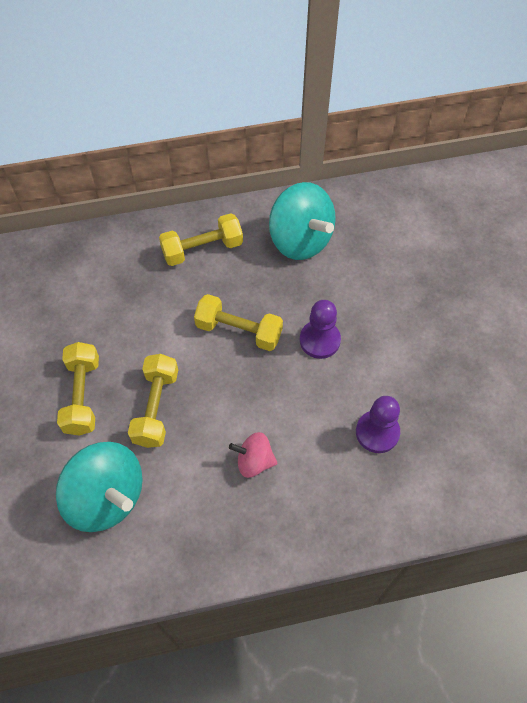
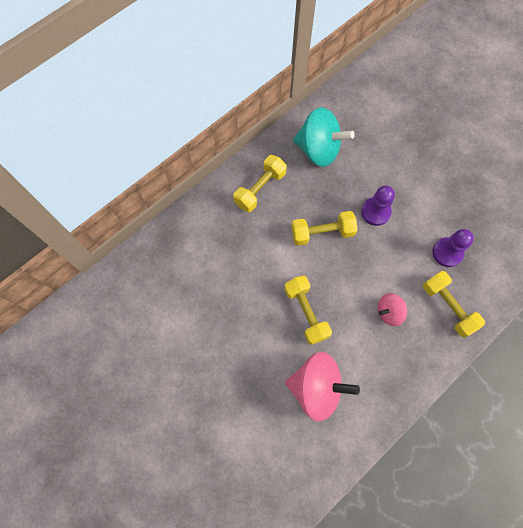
camera: 30 degrees left, 10 degrees up
(82, 396) = (253, 332): yellow dumbbell -> yellow dumbbell (448, 307)
(106, 497) = (316, 387): turquoise spinning top -> pink spinning top

